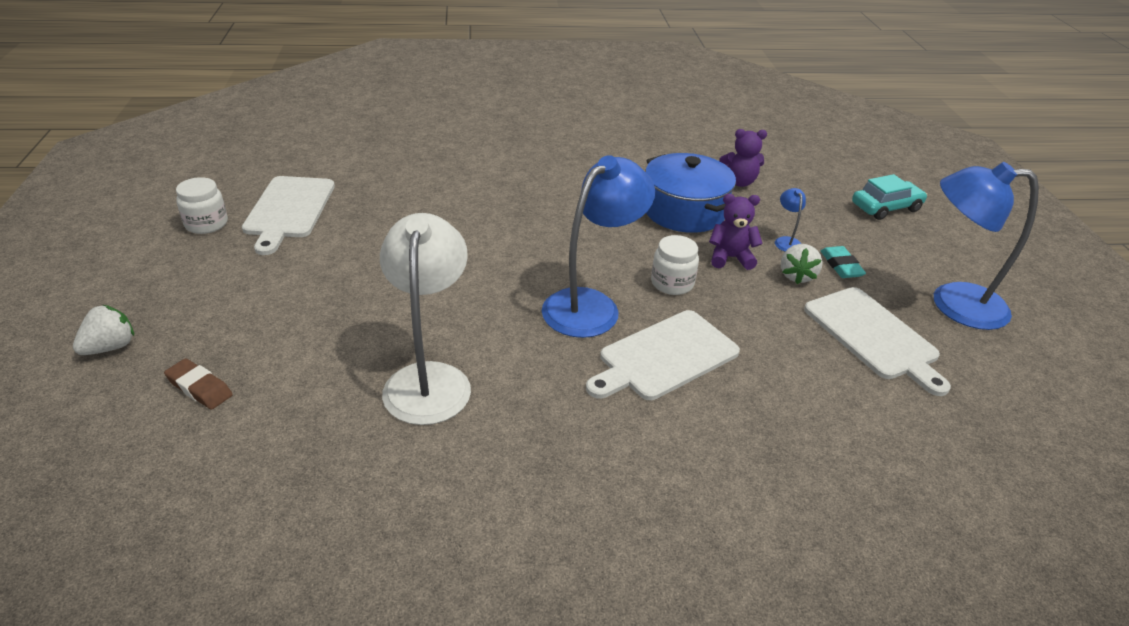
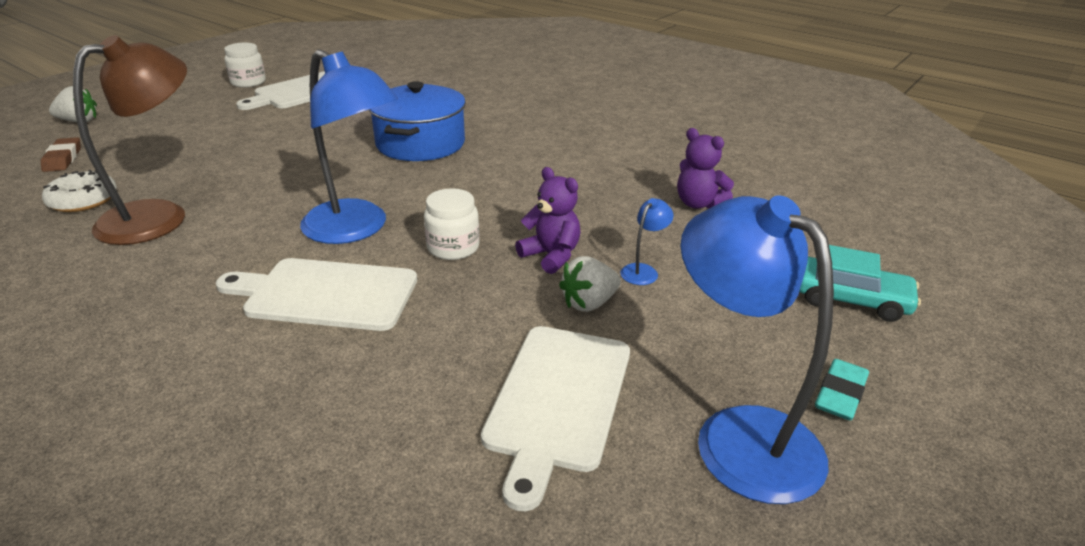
camera: 45 degrees right, 5 degrees down
(325, 407) = (83, 200): none -> white donut
(429, 379) = (160, 216): white lamp -> brown lamp
(591, 305) = (355, 229): blue lamp -> blue lamp turned 45 degrees clockwise
(684, 211) = (587, 202): blue pot -> blue pot (420, 143)
(841, 266) = (663, 321): turquoise eraser -> turquoise eraser (840, 394)

